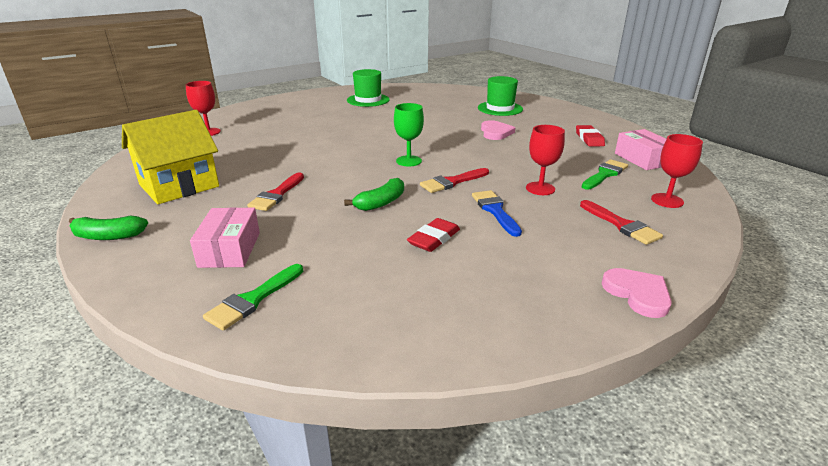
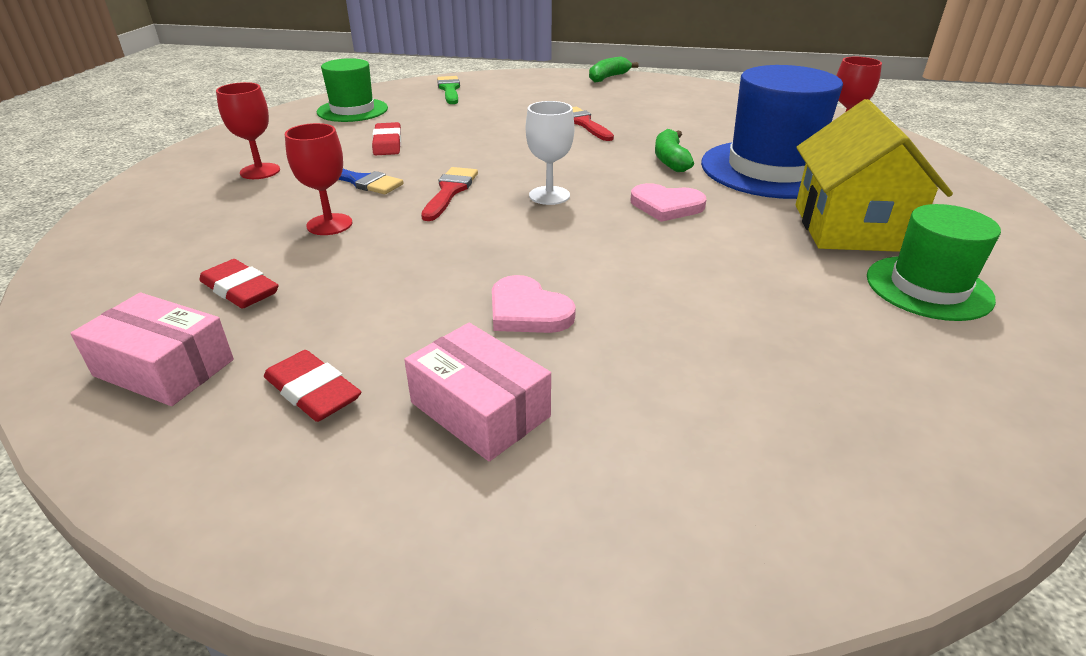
camera: 135 degrees right, 5 degrees up
(179, 186) = (672, 102): yellow house -> yellow house (850, 227)
(230, 249) = (520, 95): pink box -> pink box (480, 409)
(288, 134) = (771, 169): none -> blue hat
(381, 203) = (483, 149): green banana -> green banana (670, 160)
(408, 161) = (549, 195): green goblet -> white goblet
(500, 108) = (655, 424): green hat -> green hat (352, 110)
(605, 174) = (240, 289): green brush -> red eraser
(621, 225) = (197, 216): red brush -> none
(637, 294) = (174, 166): pink heart -> pink heart (666, 206)
(667, 200) = (125, 276): red goblet -> red goblet (260, 171)

